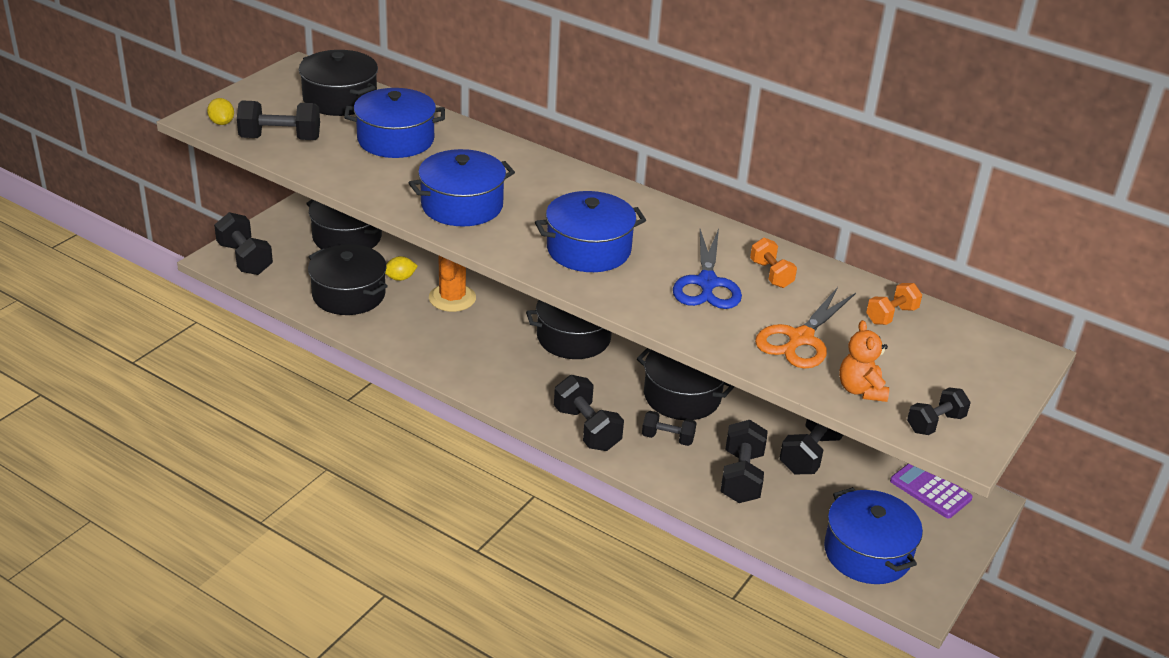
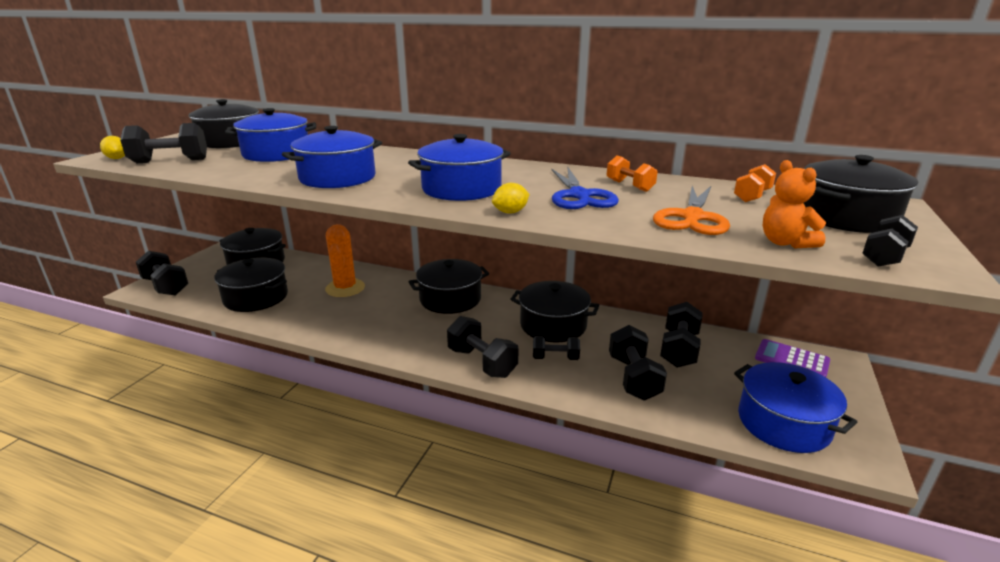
camera: 10 degrees left, 10 degrees down
(400, 278) = (300, 281): yellow lemon -> yellow lemon (510, 212)
(957, 366) = (846, 217): none -> black pot

